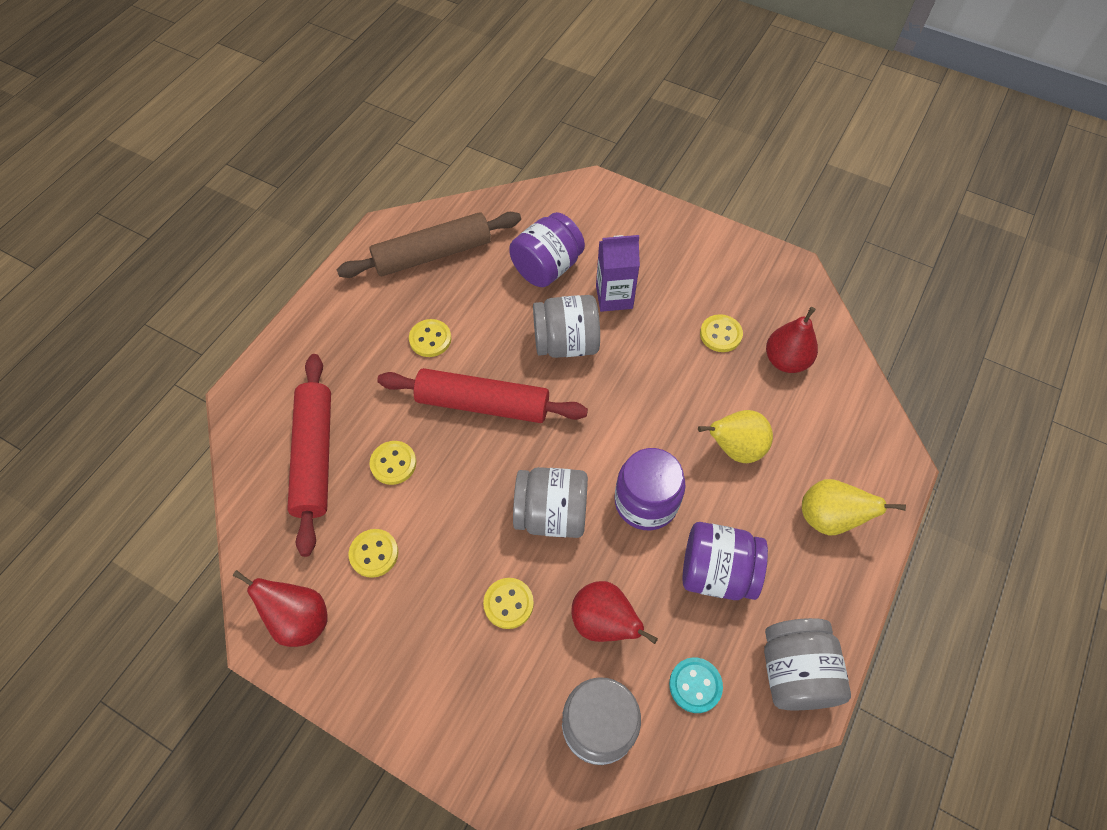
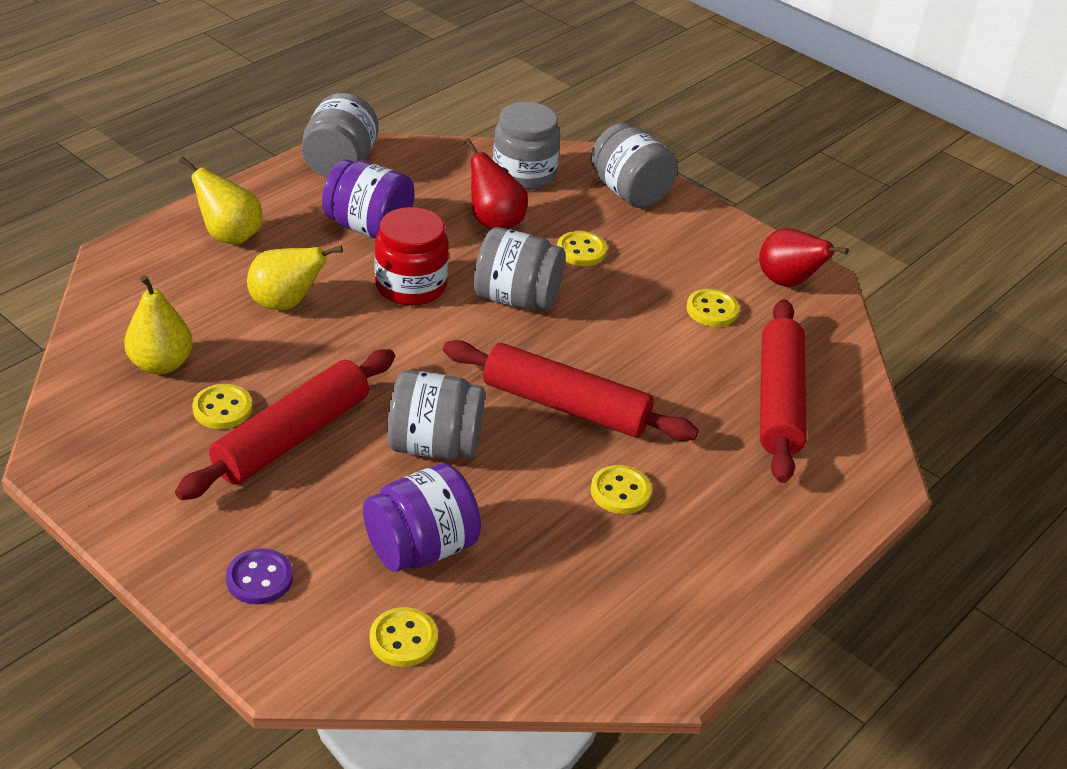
camera: 170 degrees left, 20 degrees down
(393, 463) = (685, 375): yellow button -> yellow button (403, 639)
(433, 254) = (596, 610): brown rolling pin -> none
(476, 731) = (629, 192): none -> grey jar
(614, 297) = (340, 485): purple carton -> none
(630, 227) = (259, 578): none -> purple button
(646, 501) = (411, 286): purple jar -> red jar
(663, 324) = (292, 437): none -> red rolling pin
(695, 685) = (431, 175): turquoise button -> none
(786, 360) = (161, 364): red pear -> yellow pear

